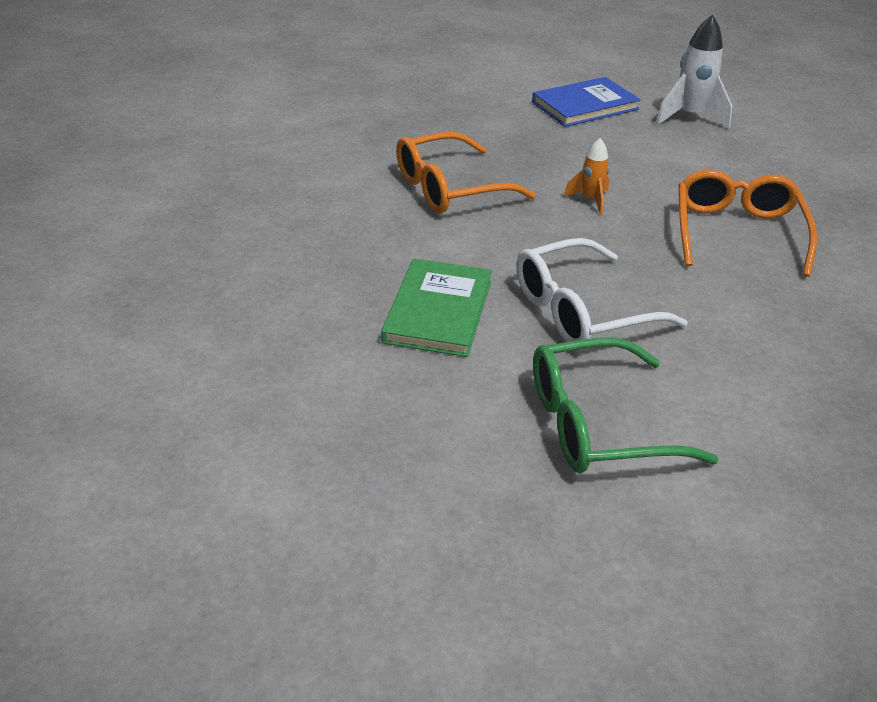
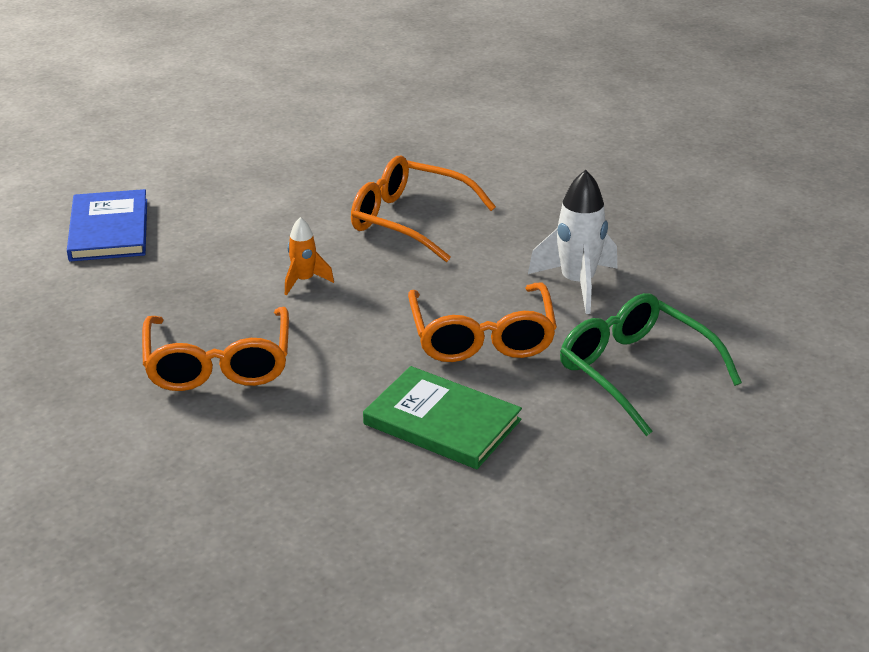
camera: 70 degrees left, 5 degrees down
(581, 310) = (482, 337): white glasses -> orange glasses
(597, 424) = (634, 371): green glasses -> green glasses turned 135 degrees clockwise
(690, 117) = (188, 177): white rocket -> white rocket (577, 284)

